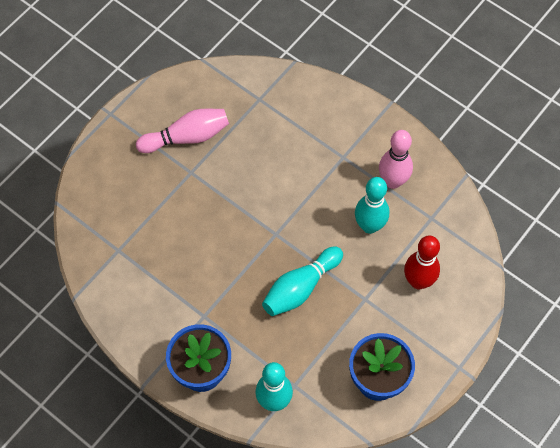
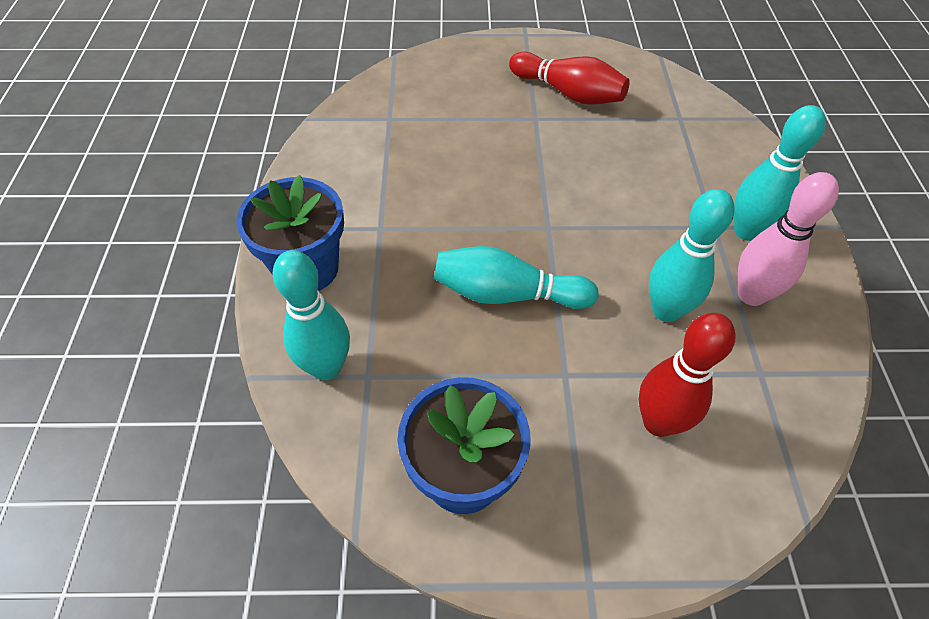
camera: 50 degrees right, 10 degrees down
(187, 137) = (568, 93): pink bowling pin -> red bowling pin
(358, 146) = (746, 231): none -> turquoise bowling pin

